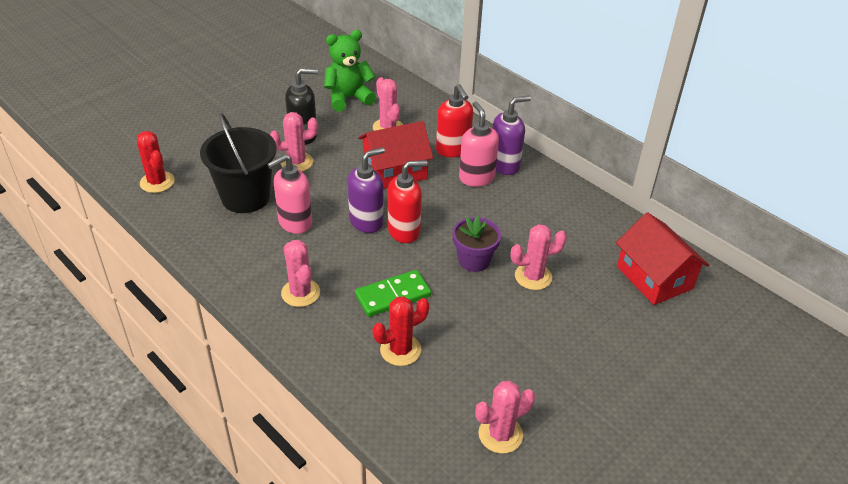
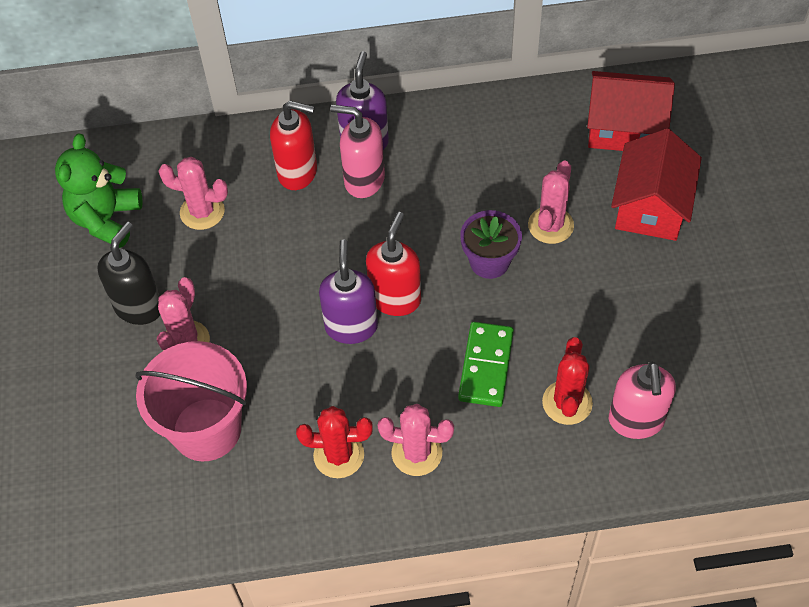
camera: 50 degrees left, 15 degrees up
(157, 182) = (92, 517): red cactus -> red cactus (338, 455)
(245, 197) = (206, 429): black bucket -> pink bucket
(294, 223) = (295, 400): pink soap dispenser -> pink soap dispenser (636, 421)
(395, 171) = (287, 250): red house -> red house (650, 206)
(500, 434) = (727, 379): pink cactus -> none

